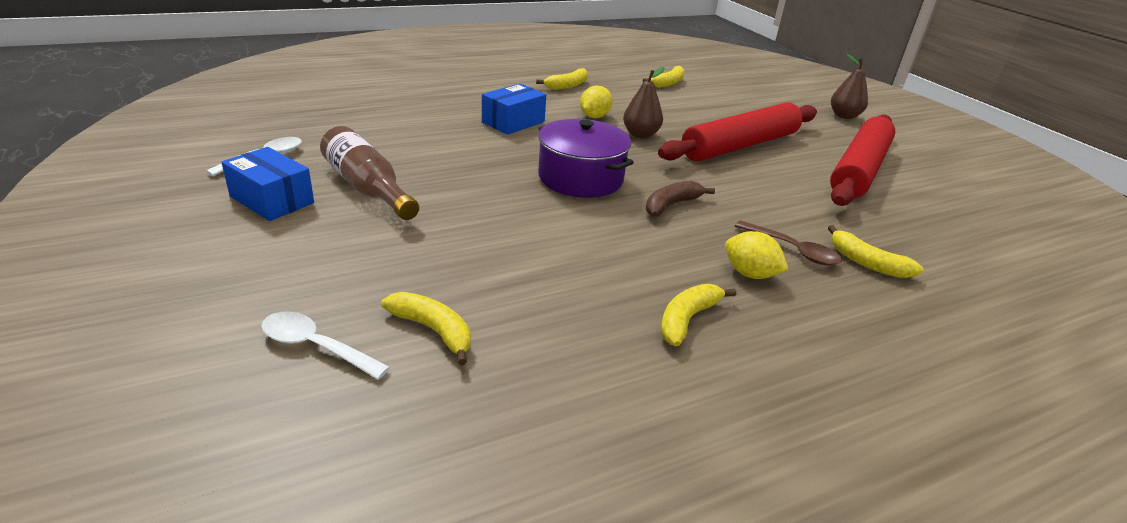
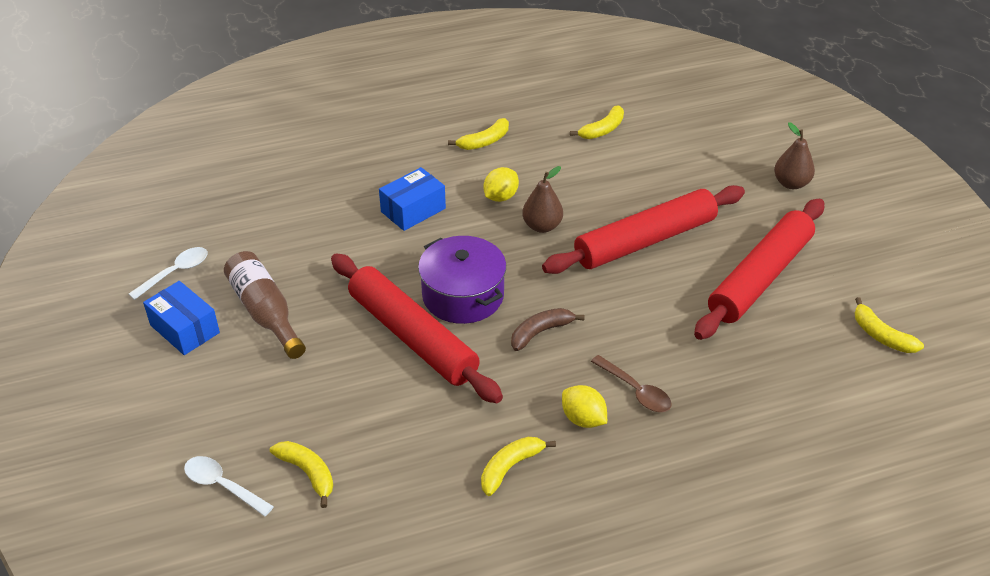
camera: 10 degrees right, 10 degrees up
(536, 207) = (412, 336): none -> red rolling pin
(867, 263) = (700, 407): yellow banana -> yellow banana (881, 335)

